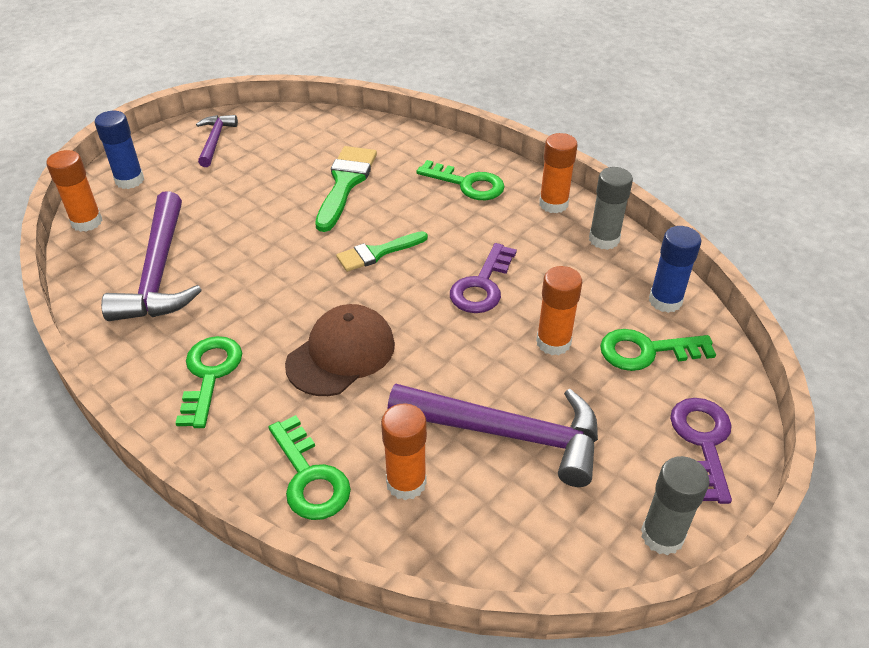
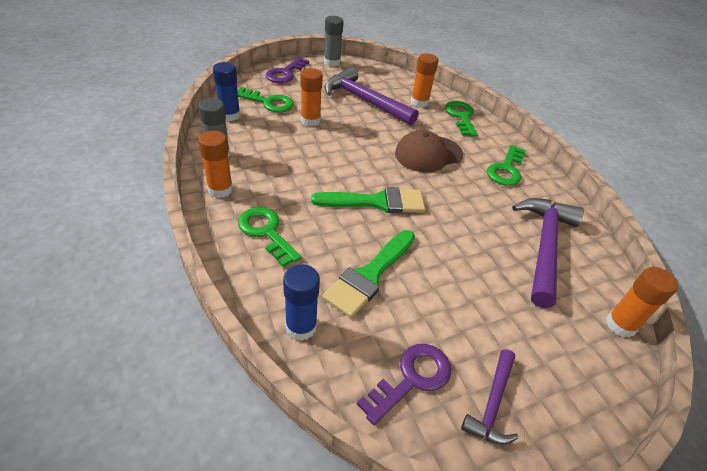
camera: 160 degrees left, 0 degrees up
(129, 180) = (590, 370): blue glue stick -> blue glue stick (301, 327)
(377, 253) = (376, 202): green brush -> green brush, size x1.52
(482, 285) = (323, 158): purple key -> purple key (411, 379)

